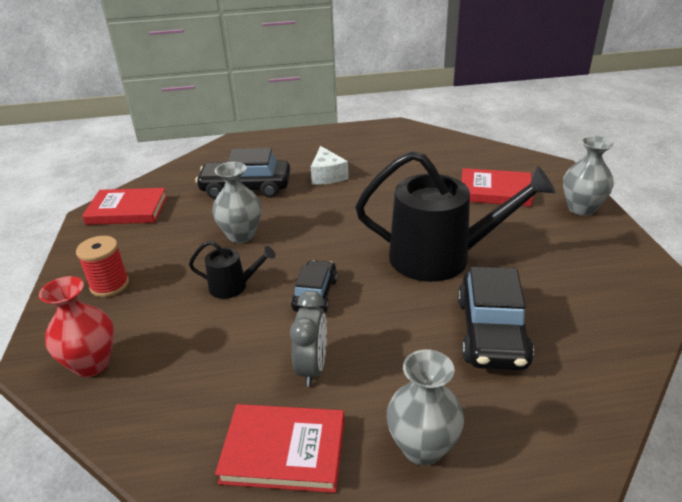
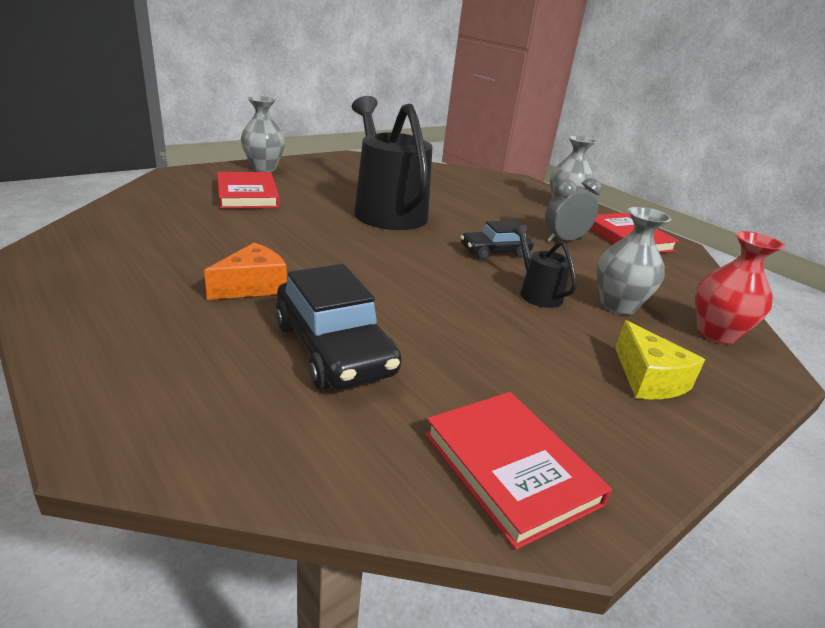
camera: 125 degrees left, 5 degrees down
(110, 285) = (648, 379): red spool -> yellow cheese
(241, 235) = (455, 314): grey vase -> grey vase (617, 305)
(327, 175) = (252, 286): white cheese -> orange cheese
(492, 332) = (455, 194): black car -> none

